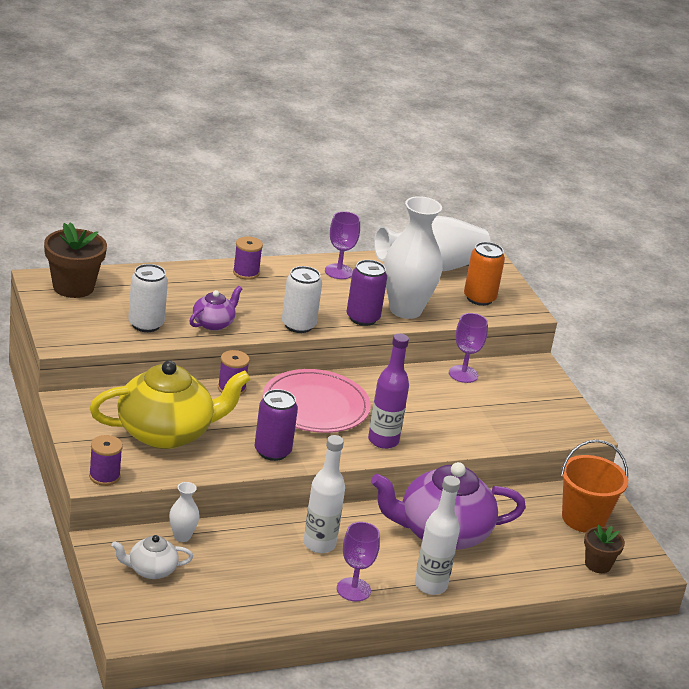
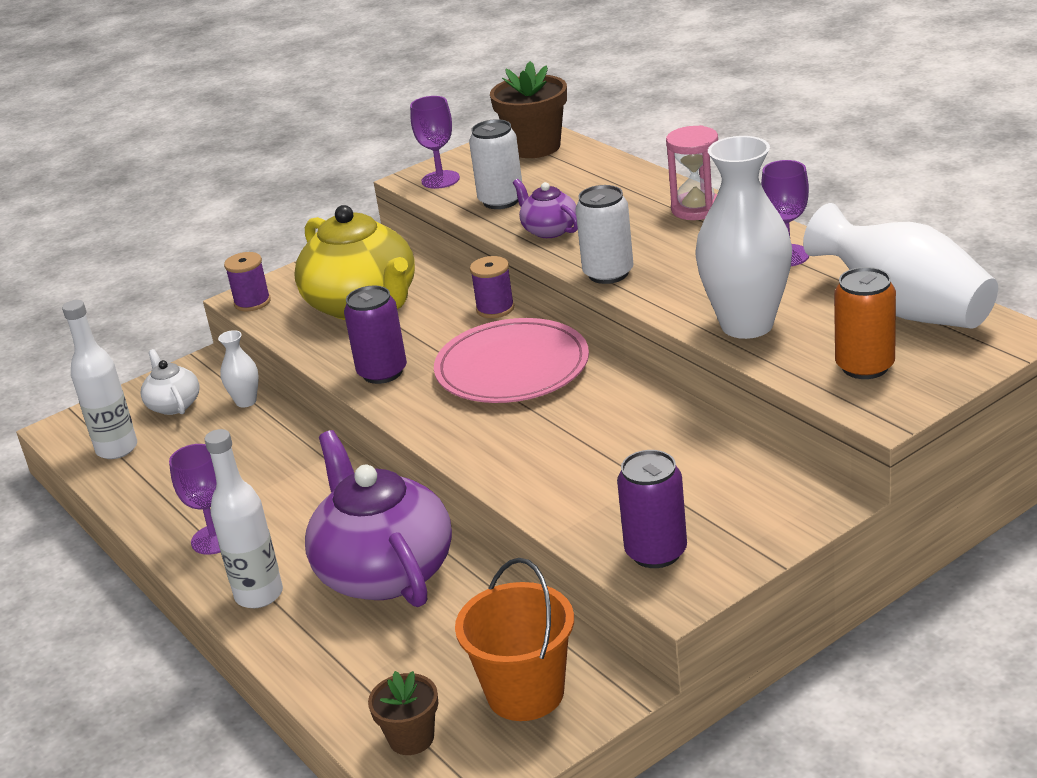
camera: 80 degrees right, 0 degrees up
(213, 323) = (549, 230): purple teapot -> purple teapot turned 150 degrees counterclockwise
(246, 273) = (696, 209): purple spool -> pink hourglass
(319, 544) = (292, 488): white bottle -> white bottle (117, 449)
(363, 318) = (682, 305): purple can -> purple can (656, 552)
(383, 441) = (476, 435): purple bottle -> none
(463, 374) = (720, 445): purple goblet -> purple goblet (440, 180)

